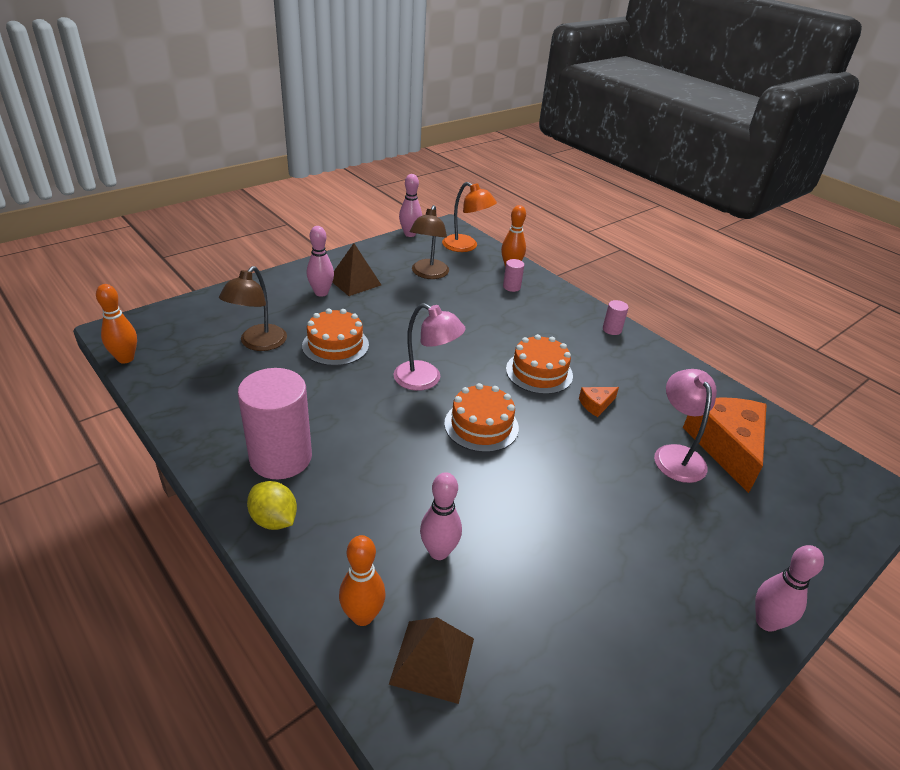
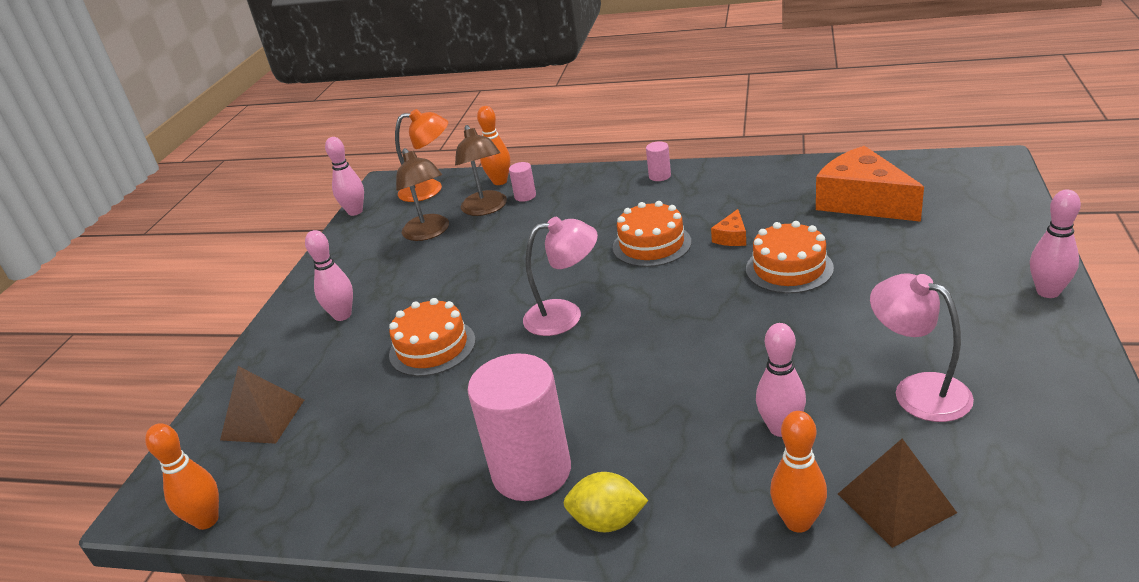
camera: 30 degrees left, 5 degrees down
(258, 343) = (346, 401): brown lamp -> brown lamp (486, 209)
(354, 282) = (363, 284): brown pyramid -> brown pyramid (262, 419)
(481, 425) = (668, 315): orange cake -> orange cake (789, 268)
(676, 455) = (839, 231): pink lamp -> pink lamp (918, 390)

